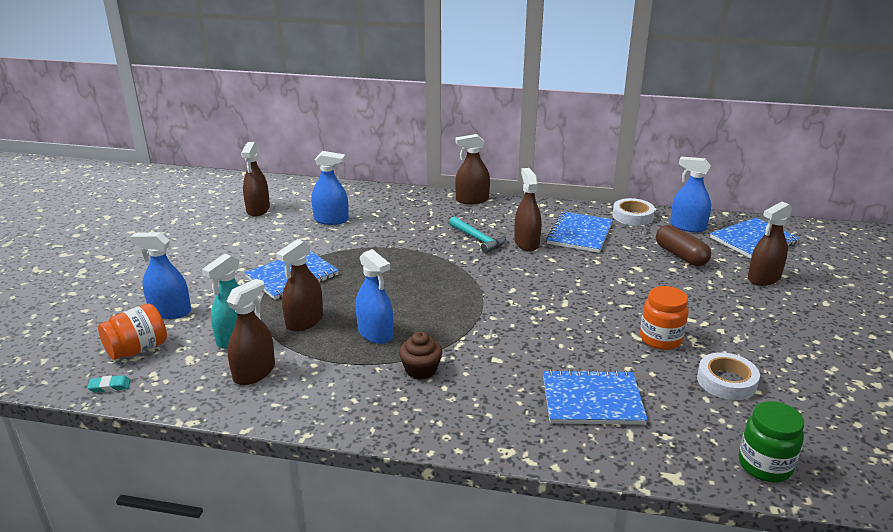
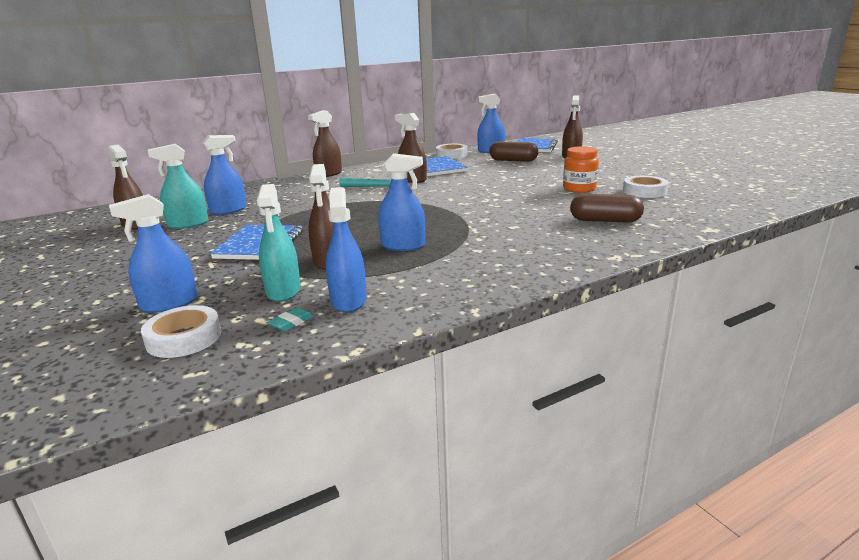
camera: 40 degrees left, 5 degrees down
(110, 386) = (205, 373): turquoise eraser -> turquoise eraser (292, 322)
(137, 349) = (184, 338): orange jar -> white tape
(254, 372) = (348, 300): brown spray bottle -> blue spray bottle
(285, 225) = (188, 224): none -> turquoise spray bottle
(421, 370) = (478, 248): brown cupcake -> none
(592, 400) = (605, 220): blue notebook -> brown capsule
(764, 465) = (730, 210): green jar -> none

